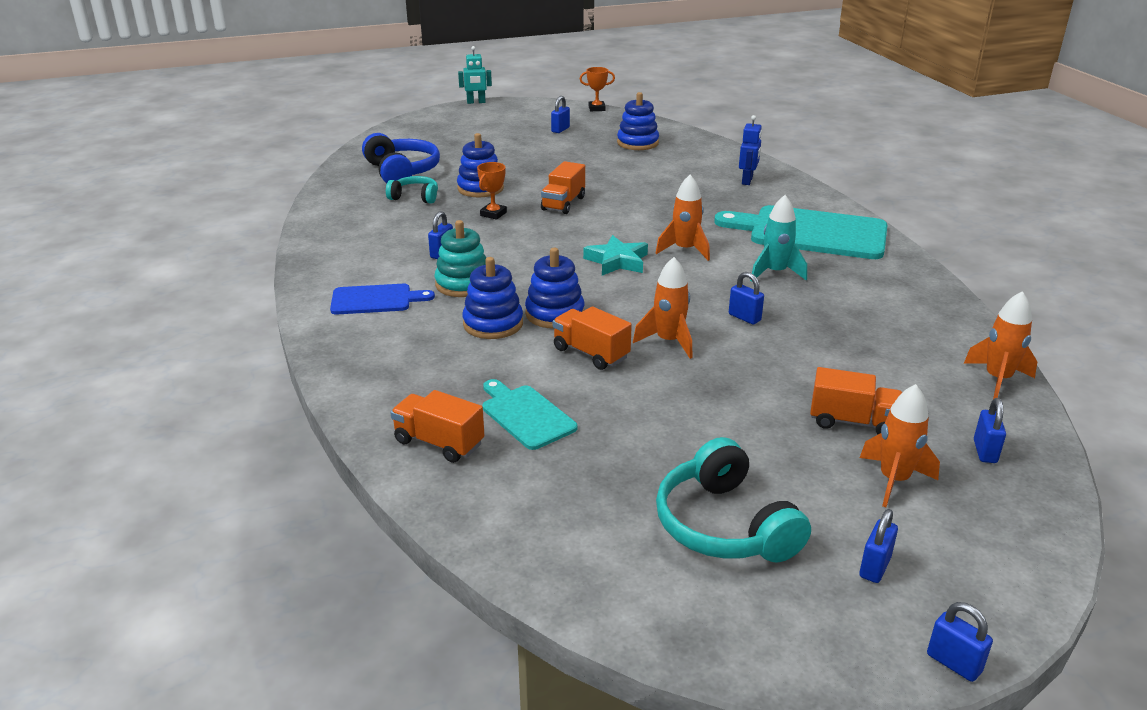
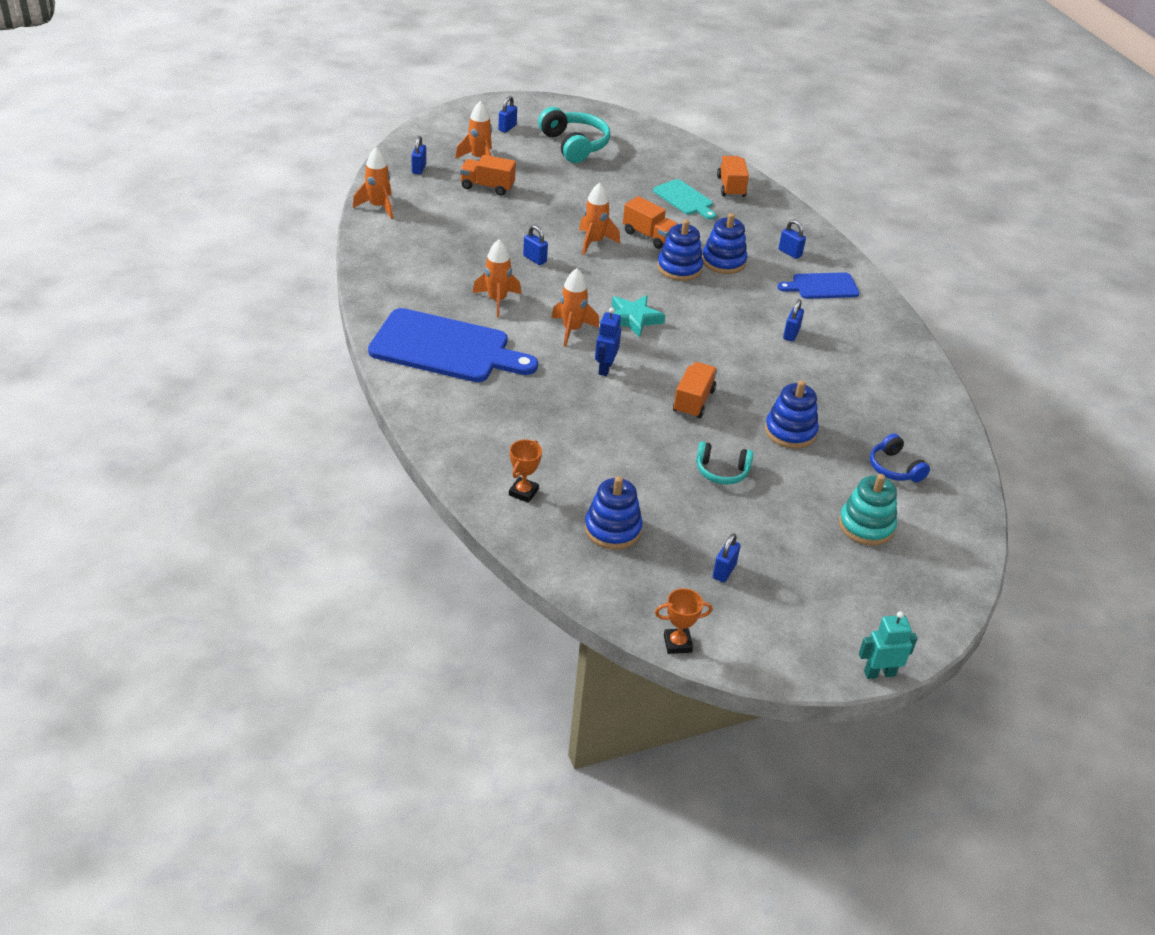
camera: 175 degrees right, 10 degrees up
(402, 172) = (894, 468): blue headphones -> blue headphones, size x0.59
(415, 197) = (855, 418): turquoise headphones -> turquoise headphones (722, 471)
(439, 443) = (730, 187): orange truck -> orange truck turned 120 degrees counterclockwise
(463, 284) = (759, 299): turquoise stacking toy -> turquoise stacking toy (866, 526)
(493, 214) = (762, 387): orange trophy -> orange trophy (523, 492)
(747, 181) = (485, 436): blue robot -> blue robot (605, 368)
(775, 273) = (497, 301): turquoise rocket -> orange rocket
(811, 233) = (445, 348): turquoise cutting board -> blue cutting board
(953, 663) = (490, 100): blue padlock -> blue padlock (790, 253)

